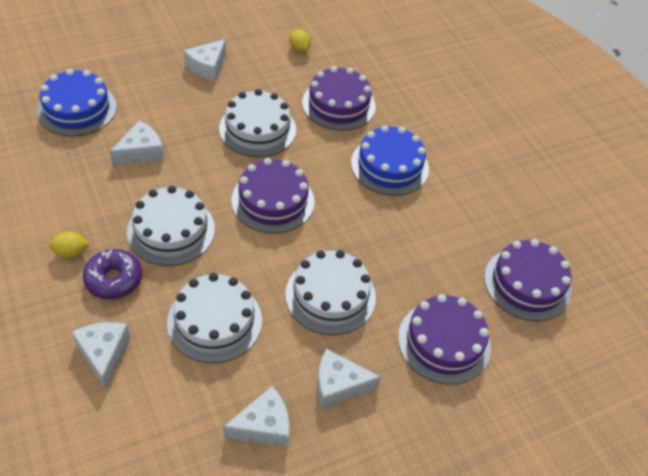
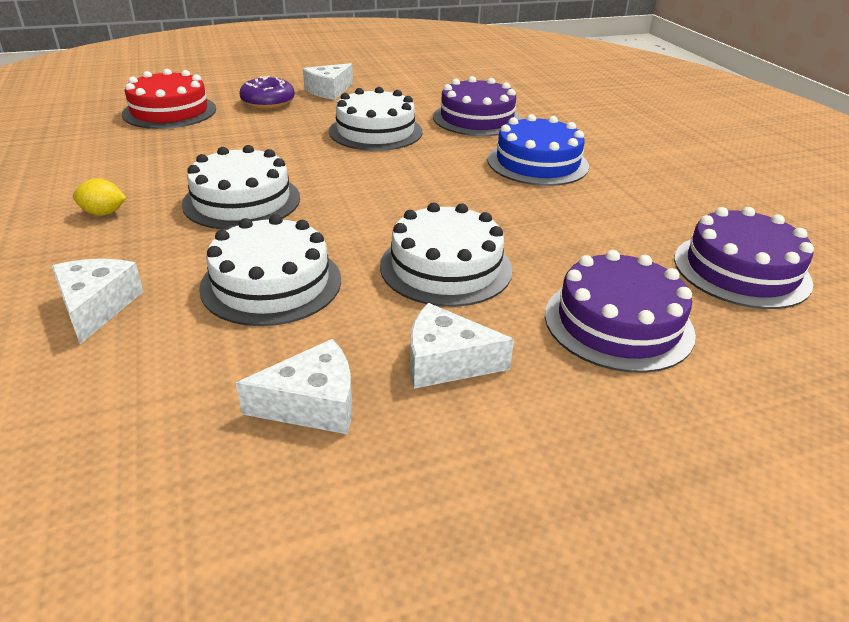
camera: 10 degrees right, 15 degrees down
(77, 109) = (170, 111): blue cake -> red cake
(114, 280) = (147, 238): purple donut -> purple donut (268, 102)
(141, 152) = (230, 142): white cheese -> none
(273, 201) = (382, 183): purple cake -> none
(299, 49) = (436, 83): yellow lemon -> none

